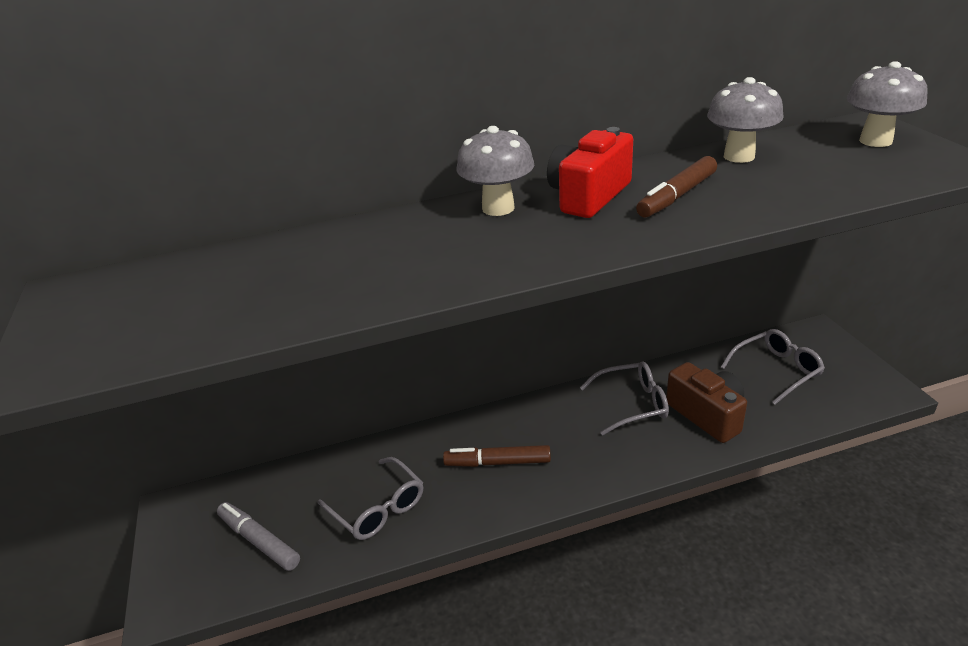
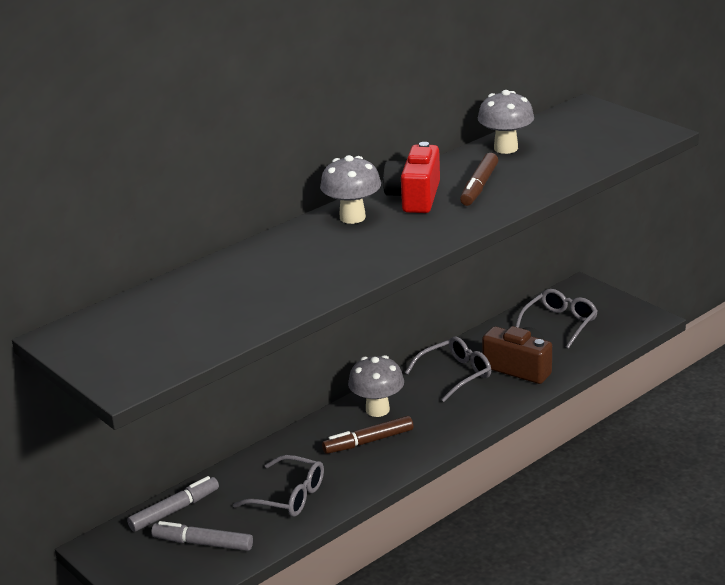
camera: 25 degrees left, 5 degrees down
(266, 487) = (174, 510): none -> grey marker
(875, 141) = (596, 121): grey mushroom -> grey mushroom (377, 410)

